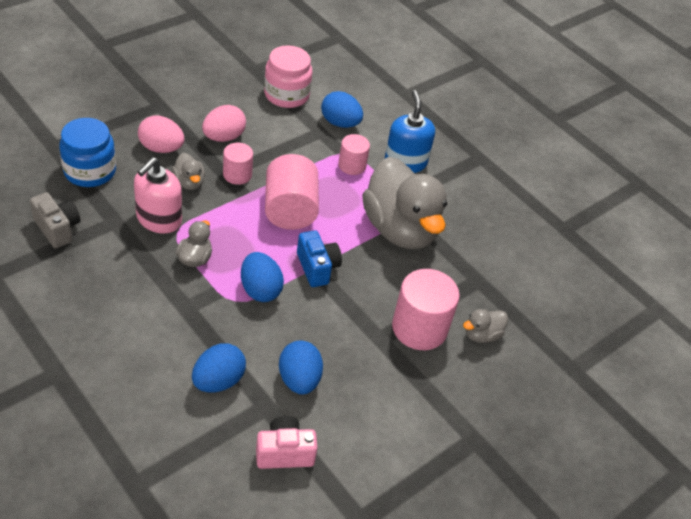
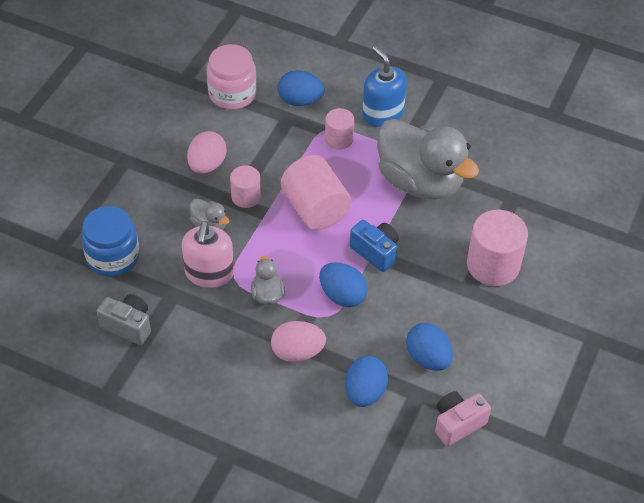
camera: 20 degrees left, 5 degrees up
(161, 148) = (159, 203): pink egg -> pink egg (297, 352)
(481, 335) = (545, 246): grey duck -> none

